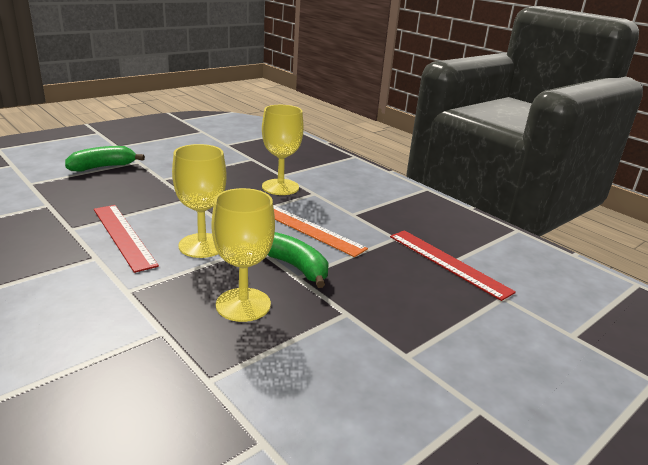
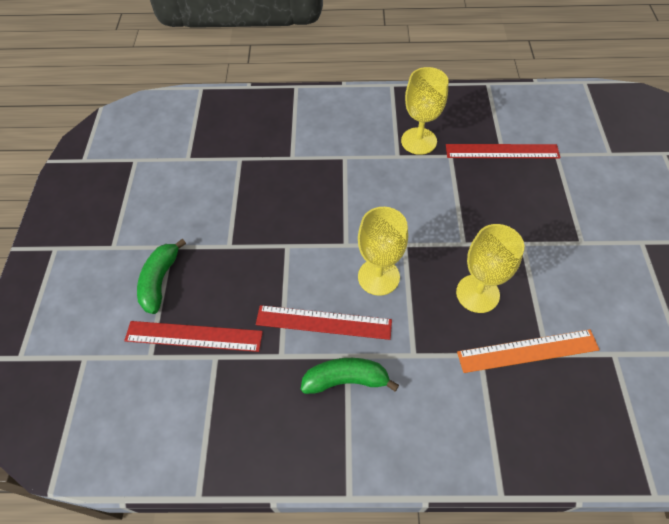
camera: 45 degrees left, 30 degrees up
(61, 192) = (193, 336): none -> red ruler
(280, 187) = (315, 172): yellow goblet -> yellow goblet (419, 141)
(296, 267) = (450, 237): green banana -> green banana (346, 380)
(308, 229) = (400, 196): orange ruler -> orange ruler (527, 350)

